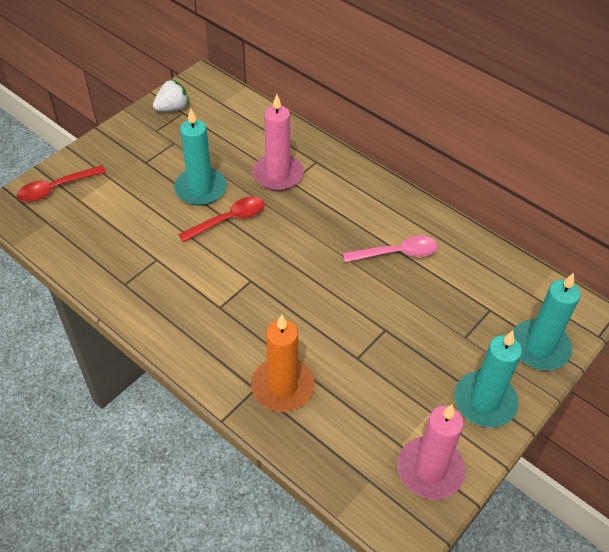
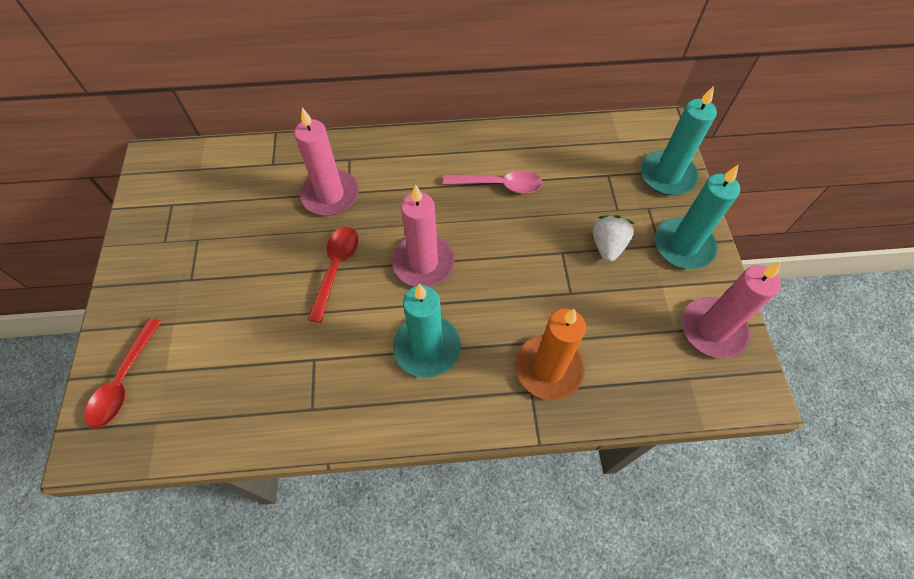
camera: 45 degrees left, 10 degrees up
(172, 108) = (155, 208): white strawberry -> white strawberry (607, 246)
(200, 189) = (276, 261): turquoise candle -> turquoise candle (427, 347)
(284, 259) = (423, 263): none -> pink candle
(397, 253) = (499, 185): pink spoon -> pink spoon turned 60 degrees clockwise

